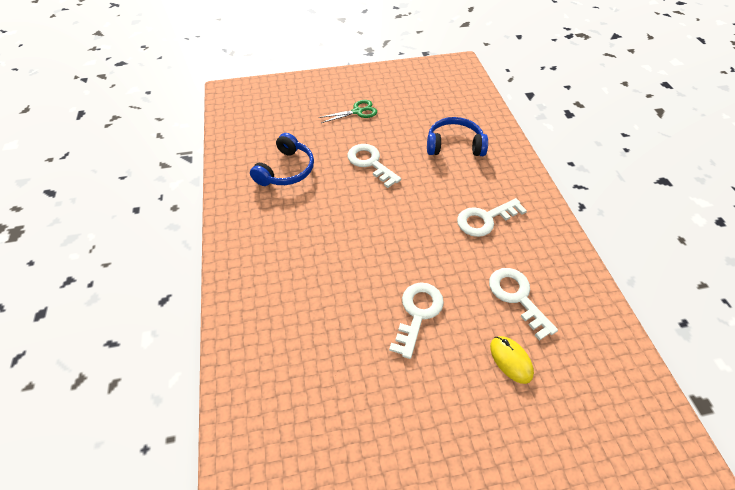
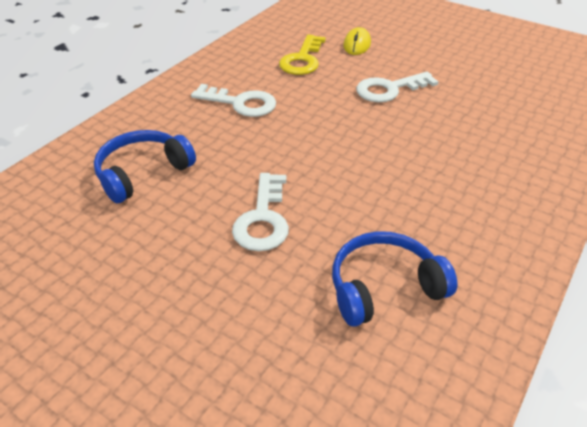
camera: 135 degrees left, 10 degrees down
(357, 111) = (165, 311): green scissors -> none
(454, 145) = (142, 173): blue headphones -> blue headphones turned 90 degrees clockwise
(517, 297) = (302, 60): white key -> yellow key

